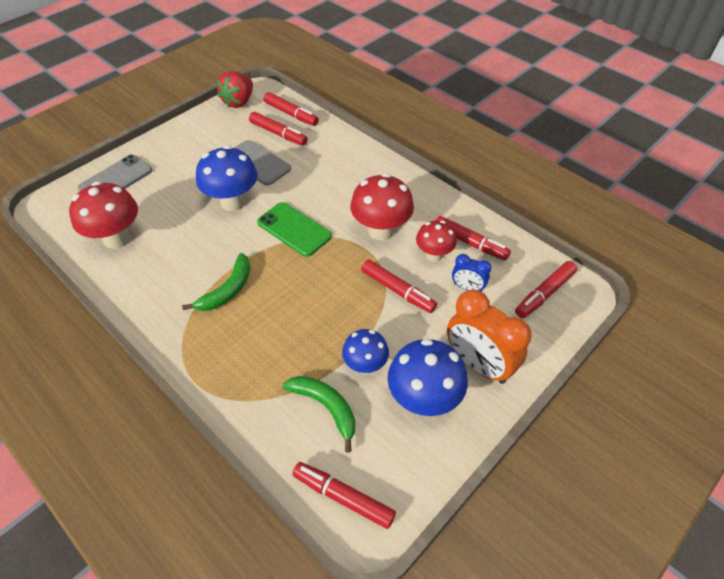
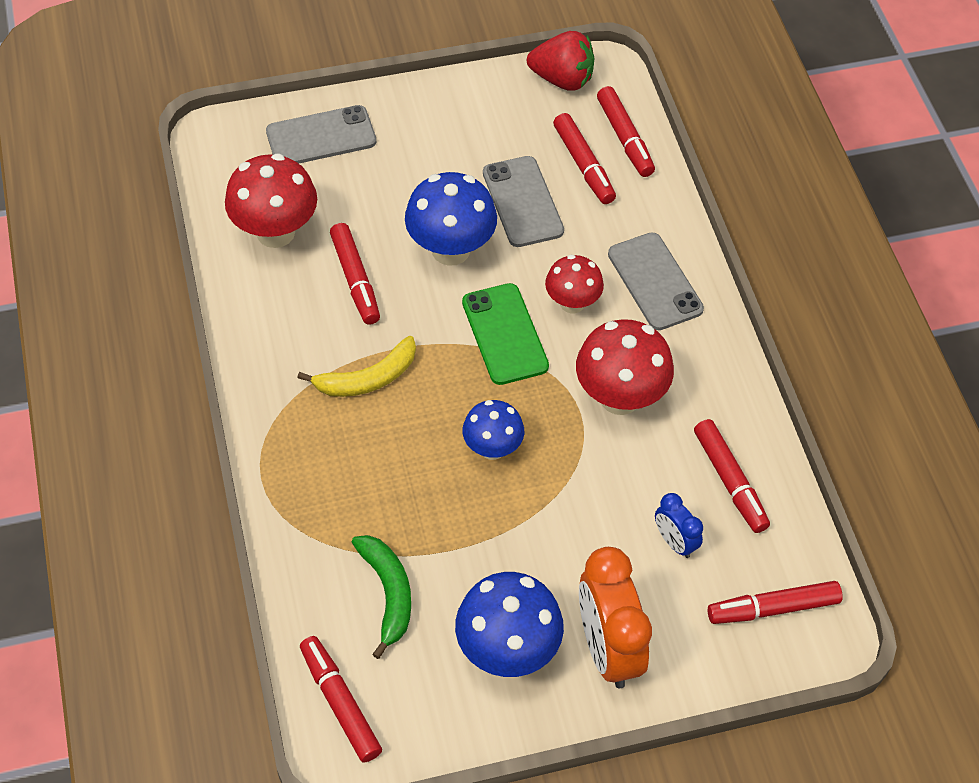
camera: 30 degrees right, 5 degrees up
(228, 290) = (367, 378): green banana -> yellow banana
(239, 102) = (562, 79): red strawberry -> red strawberry turned 135 degrees counterclockwise
(356, 169) = (655, 281): none -> grey phone
(365, 365) = (468, 570): blue mushroom -> blue mushroom (492, 448)
(397, 291) = (578, 495): red marker -> red marker (355, 280)
(434, 255) = (665, 471): red mushroom -> red mushroom (572, 303)

